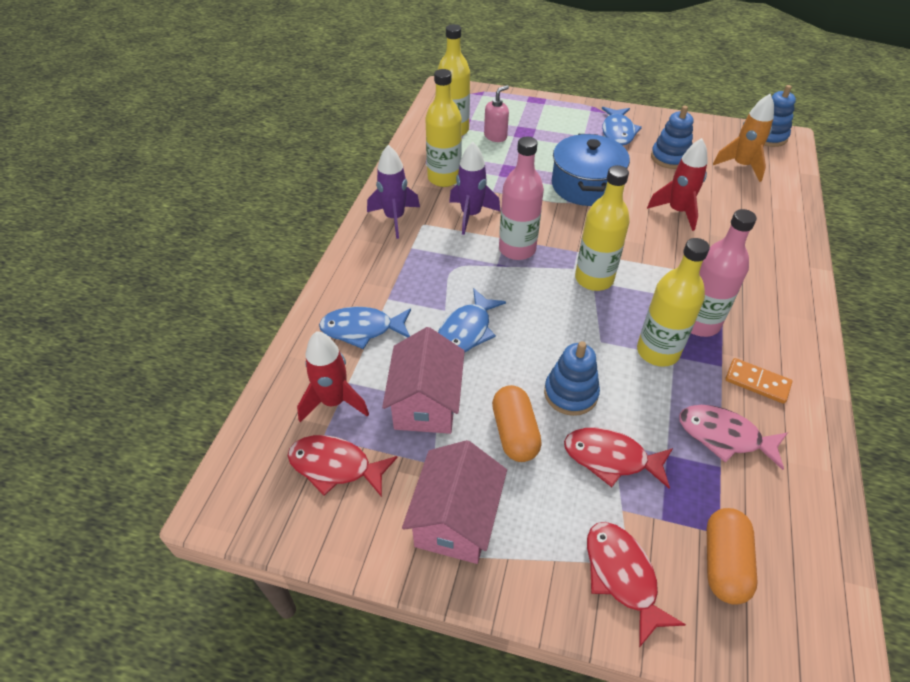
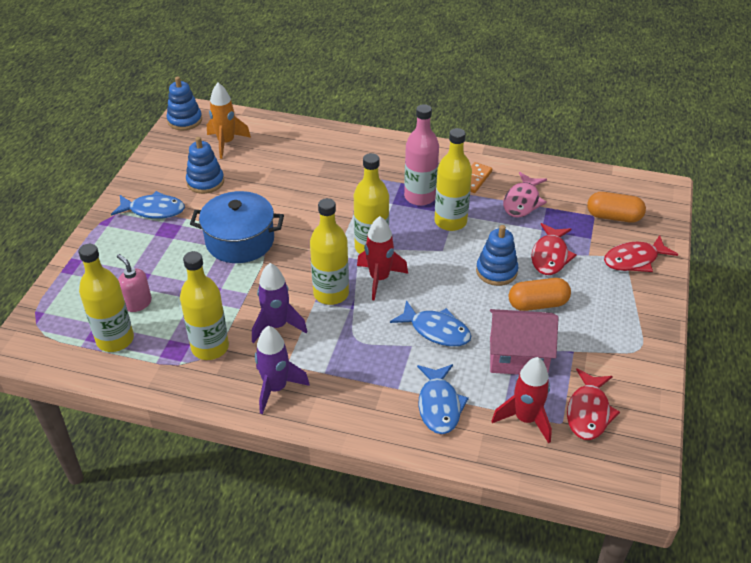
camera: 90 degrees left, 5 degrees down
(456, 520) = (616, 338): pink house -> none
(517, 249) = (331, 294): pink bottle -> yellow bottle
(677, 211) = (286, 189): red rocket -> red rocket (379, 279)

